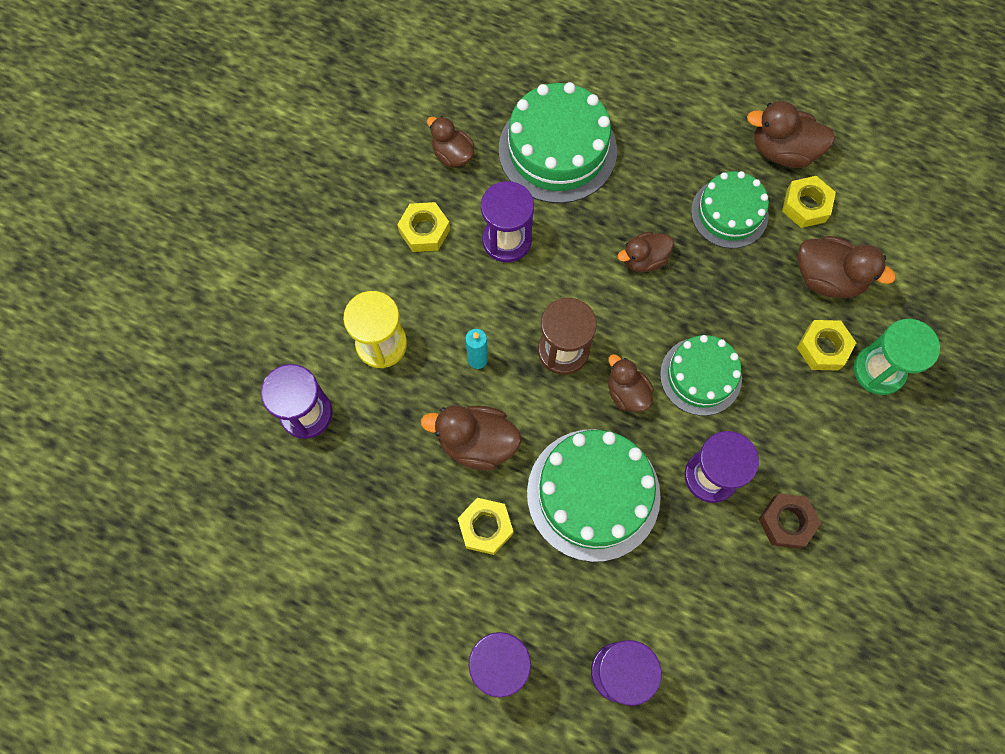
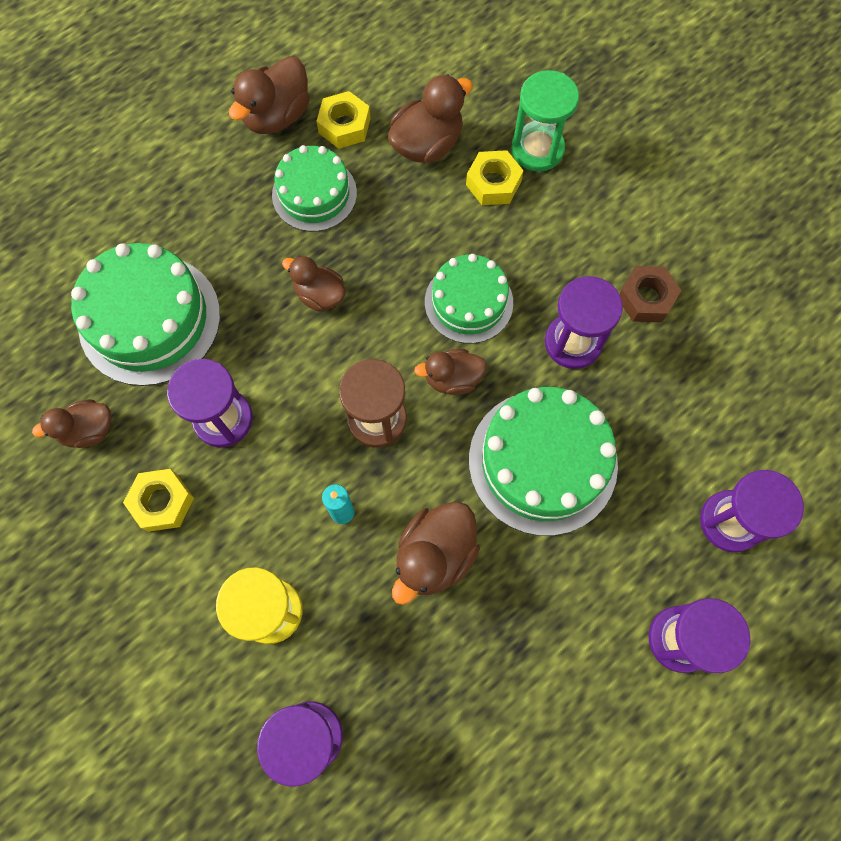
camera: 65 degrees left, 0 degrees up
(485, 527) = (530, 588): yellow nut -> none
(643, 259) = (320, 295): brown duck -> brown duck turned 120 degrees clockwise

